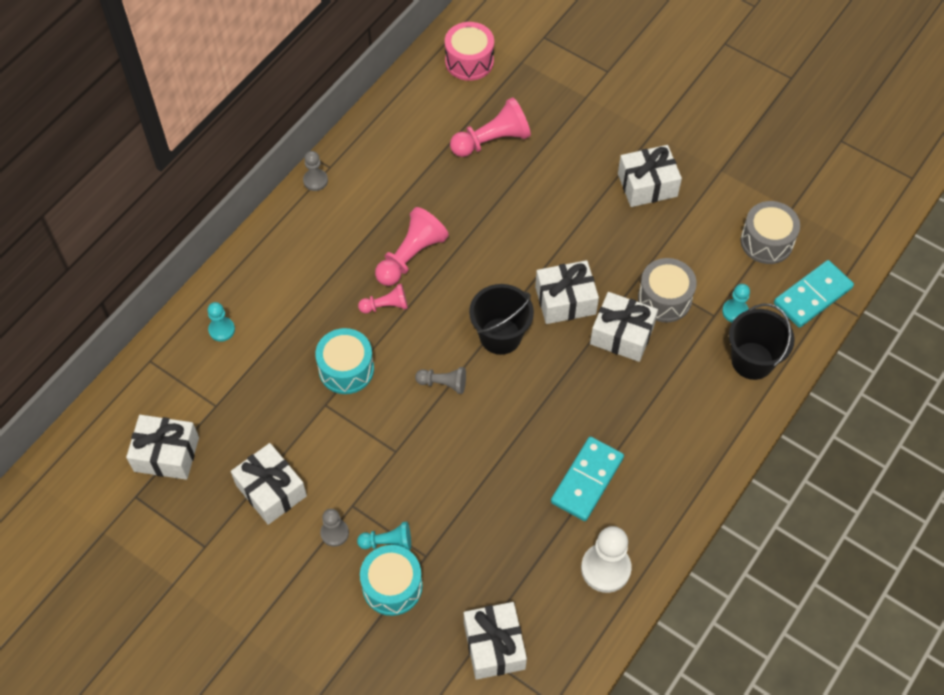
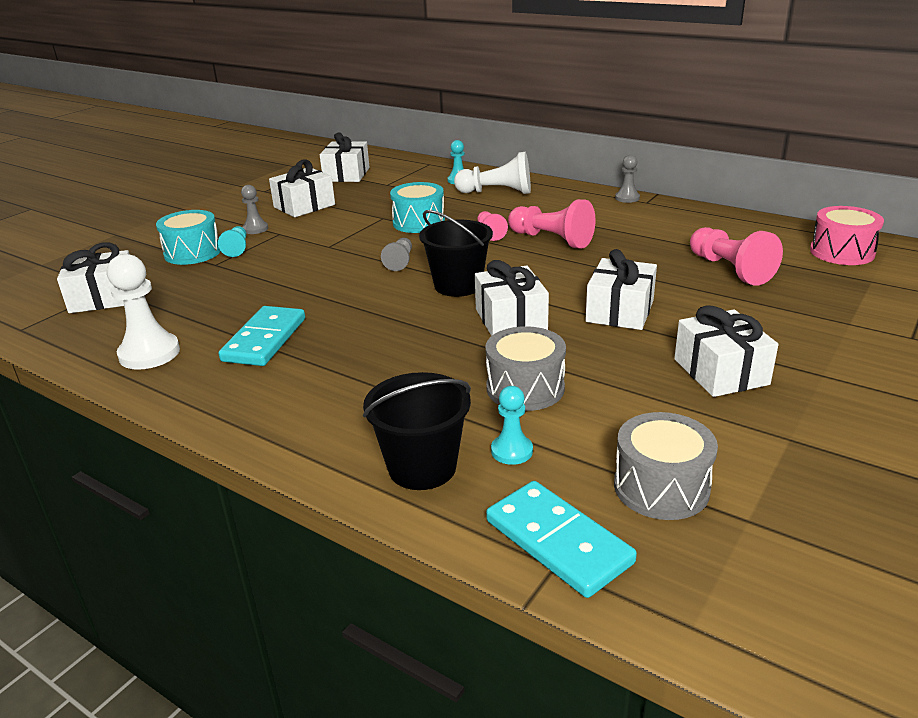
camera: 90 degrees right, 30 degrees down
(271, 293) = (497, 192): none -> white pawn
(587, 480) = (264, 340): turquoise domino -> turquoise domino turned 75 degrees clockwise
(622, 335) = (464, 357): white gift -> white gift (620, 311)

